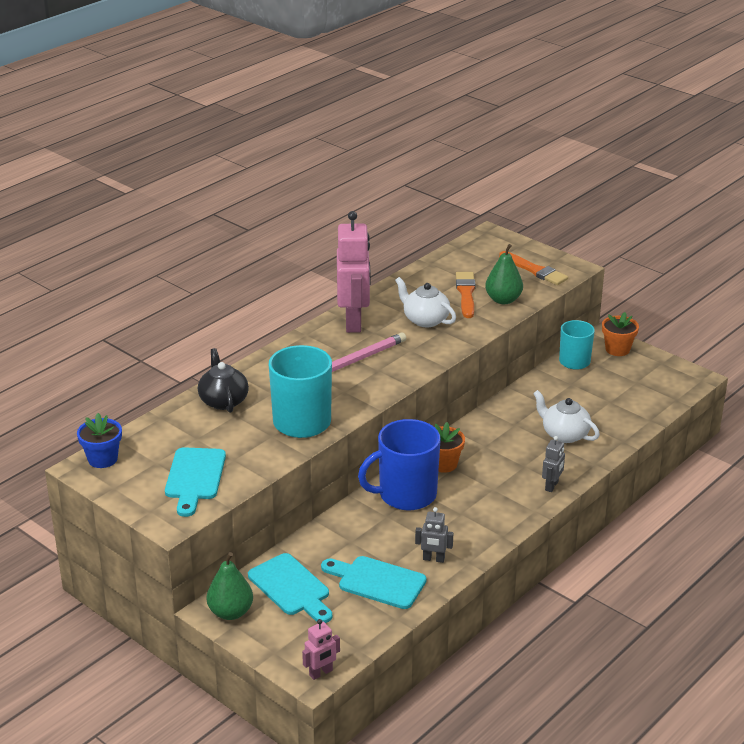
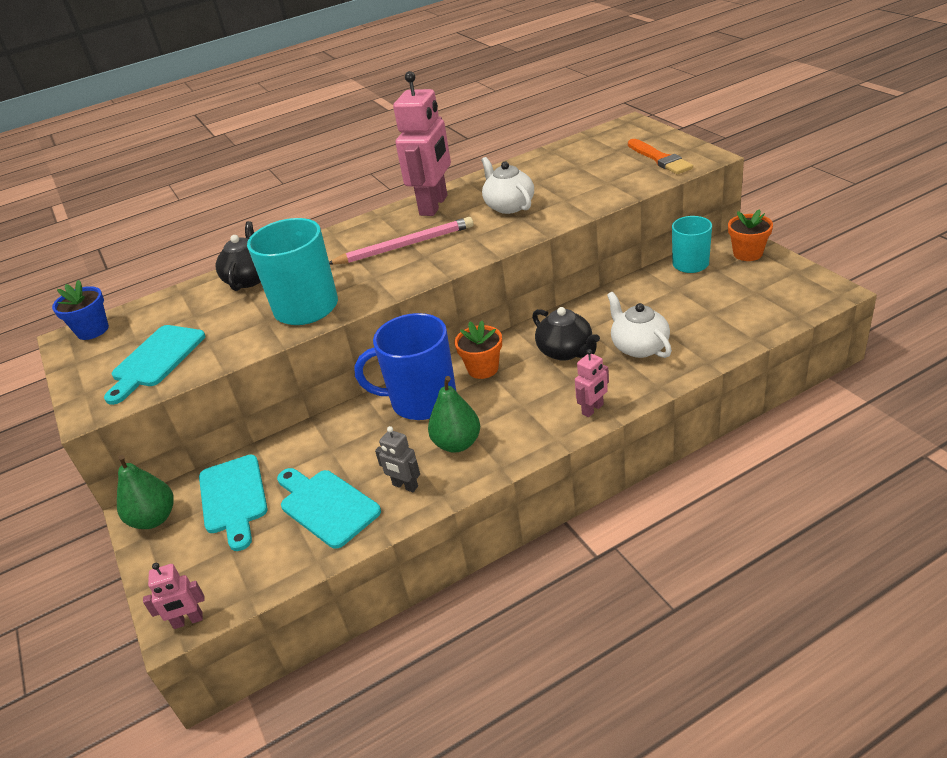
camera: 25 degrees right, 5 degrees up
(466, 293) = (569, 180): orange brush -> none
(503, 300) = (607, 188): green pear -> green pear (457, 443)
(506, 443) = (566, 351): none -> black teapot
(552, 486) = (593, 409): grey robot -> pink robot

